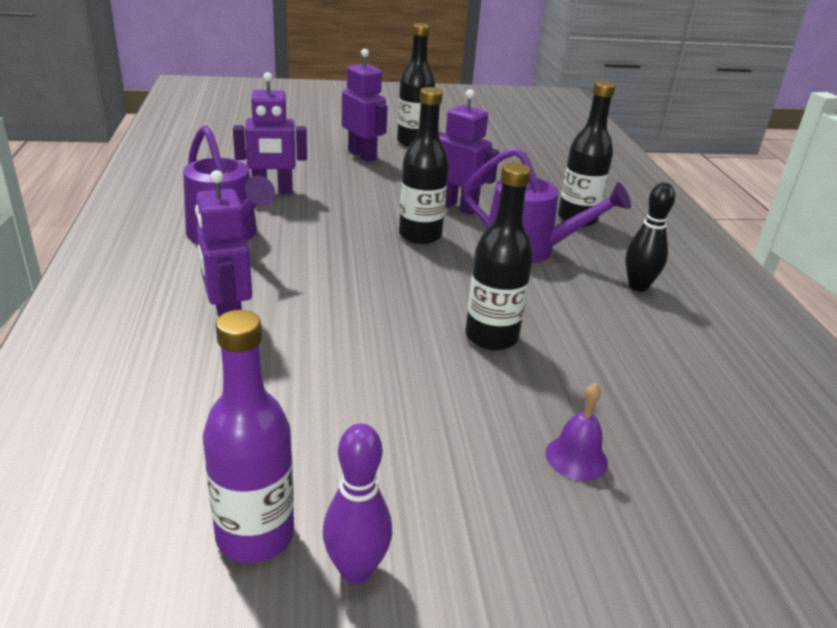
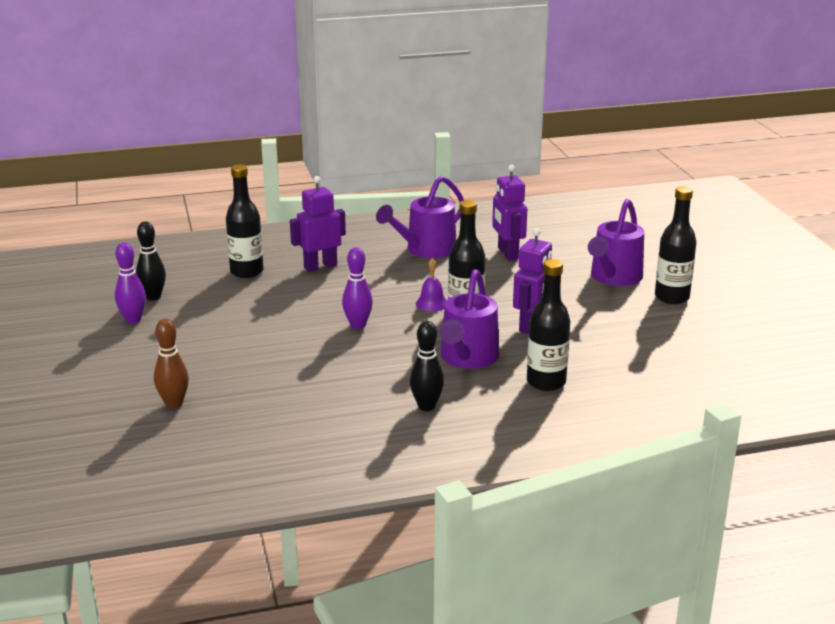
camera: 85 degrees right, 5 degrees down
(255, 535) = (153, 297): purple bottle -> black bowling pin
(362, 155) = (613, 278): purple robot -> purple watering can
(436, 308) = (358, 325): none -> purple bowling pin
(491, 337) = (328, 345): black bottle -> black bottle (247, 272)
(576, 457) = (210, 373): purple bell -> purple bell (432, 303)
(681, 505) = (174, 404): none -> brown bowling pin

